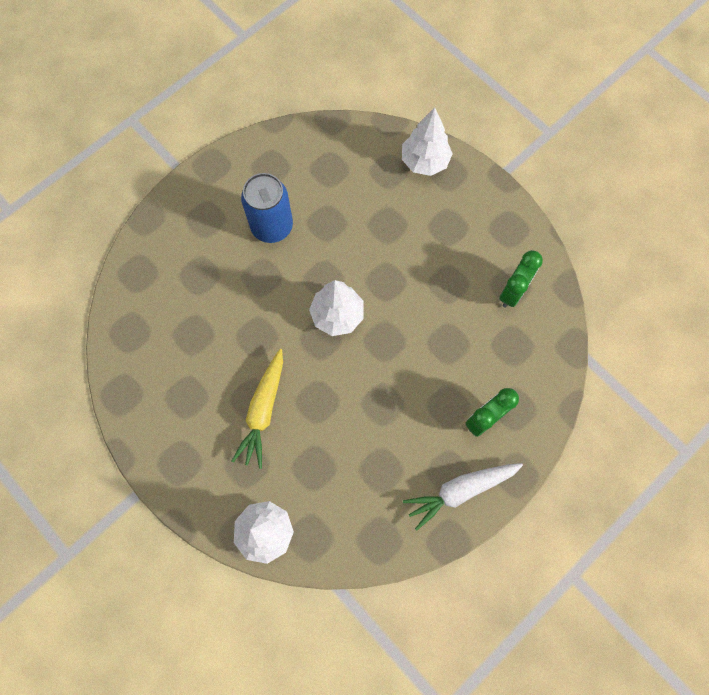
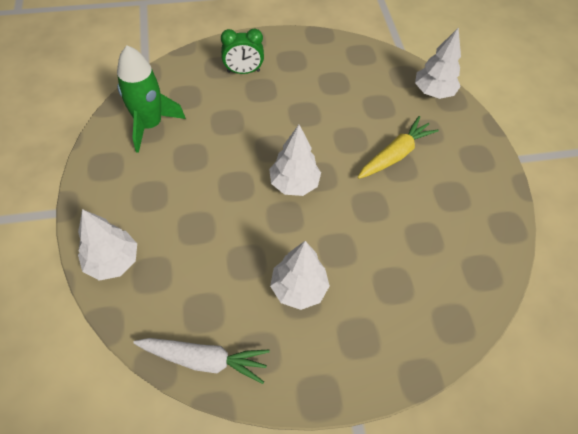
camera: 150 degrees left, 15 degrees down
(272, 226) = (298, 288): blue can -> white tree
(460, 491) = (292, 49): white carrot -> white carrot (204, 359)
(513, 292) = (150, 125): green clock -> green rocket

